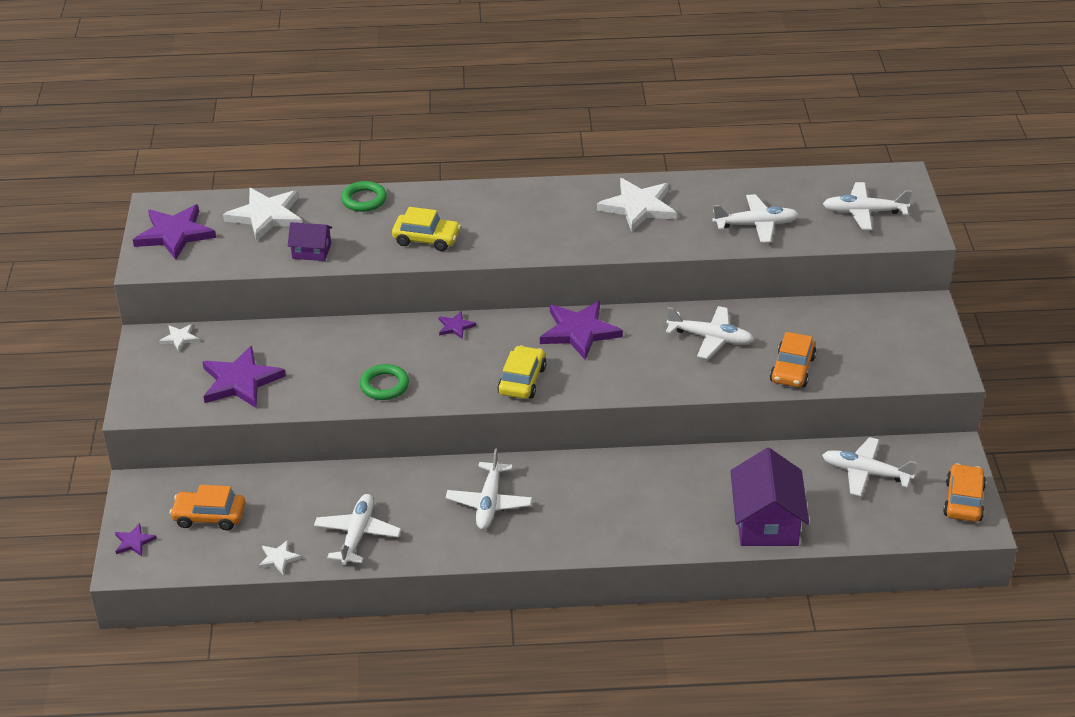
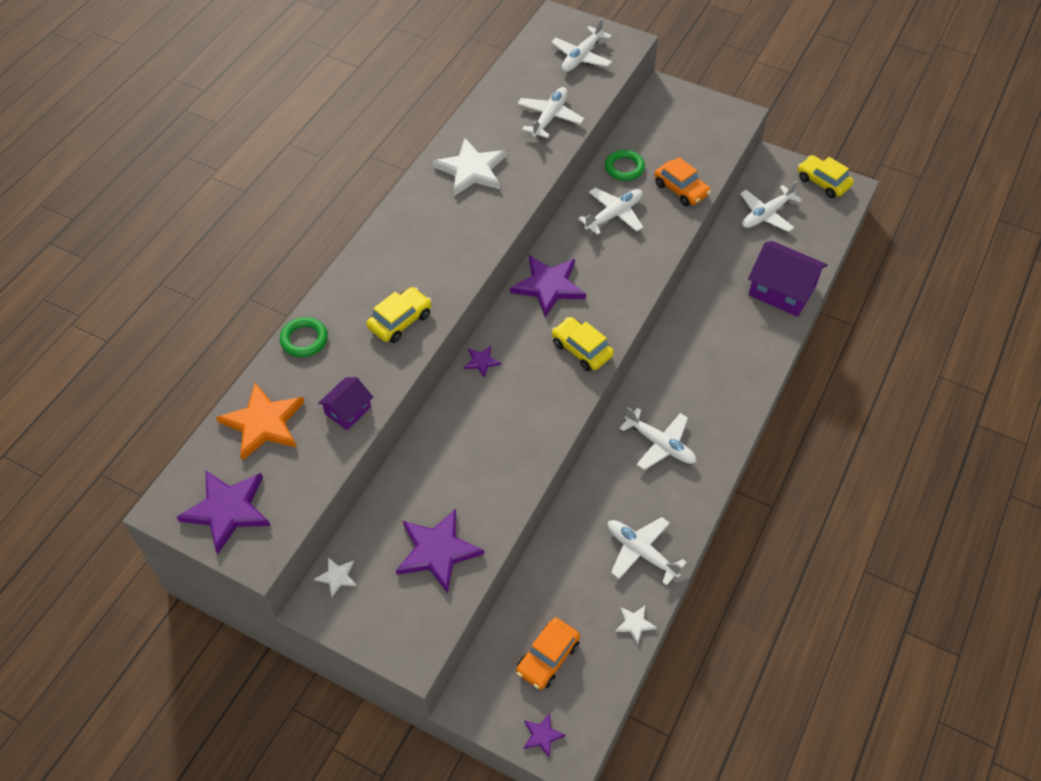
camera: 60 degrees left, 15 degrees up
(266, 216) = (263, 423): white star -> orange star
(384, 385) = (522, 444): green ring -> green ring (624, 168)
(963, 501) = (823, 182): orange car -> yellow car

